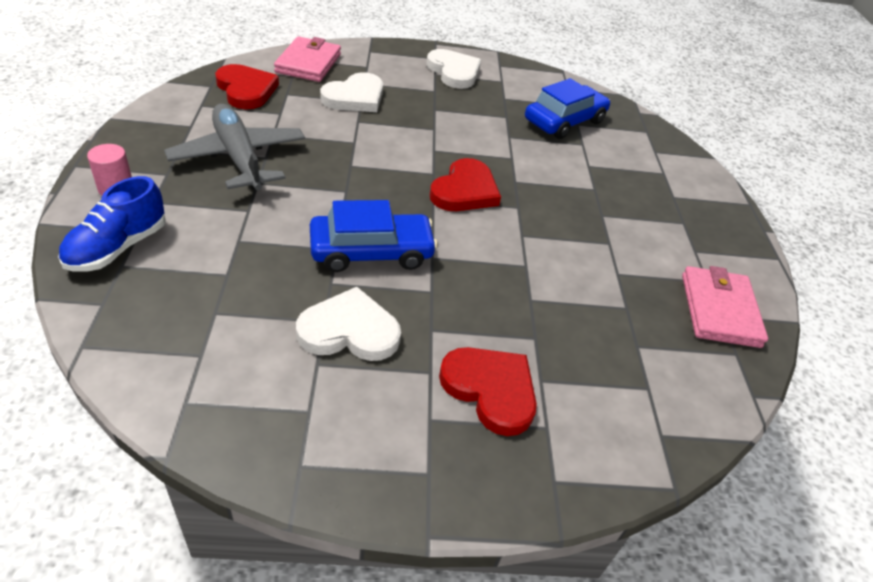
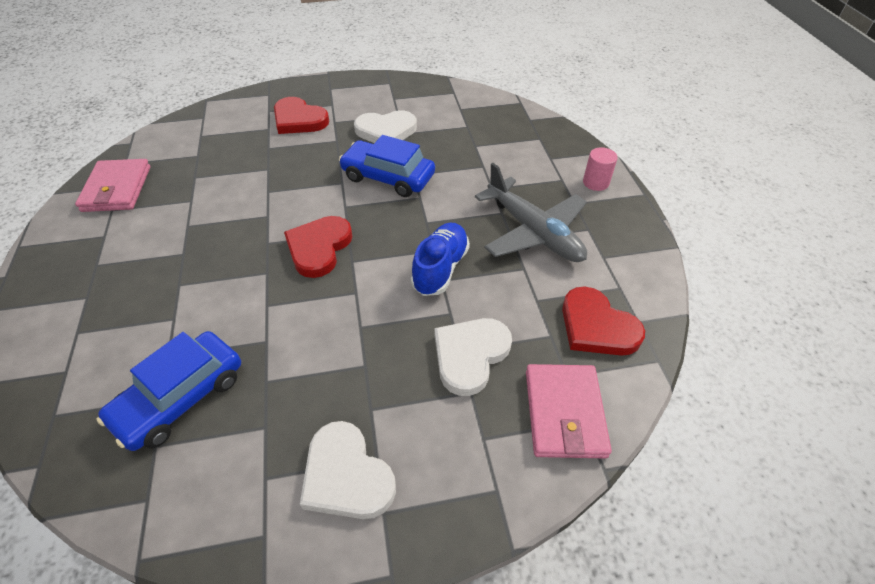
camera: 175 degrees right, 5 degrees up
(118, 247) = (552, 146): blue shoe -> blue shoe (440, 268)
(371, 251) = (388, 177): blue car -> blue car turned 45 degrees clockwise

